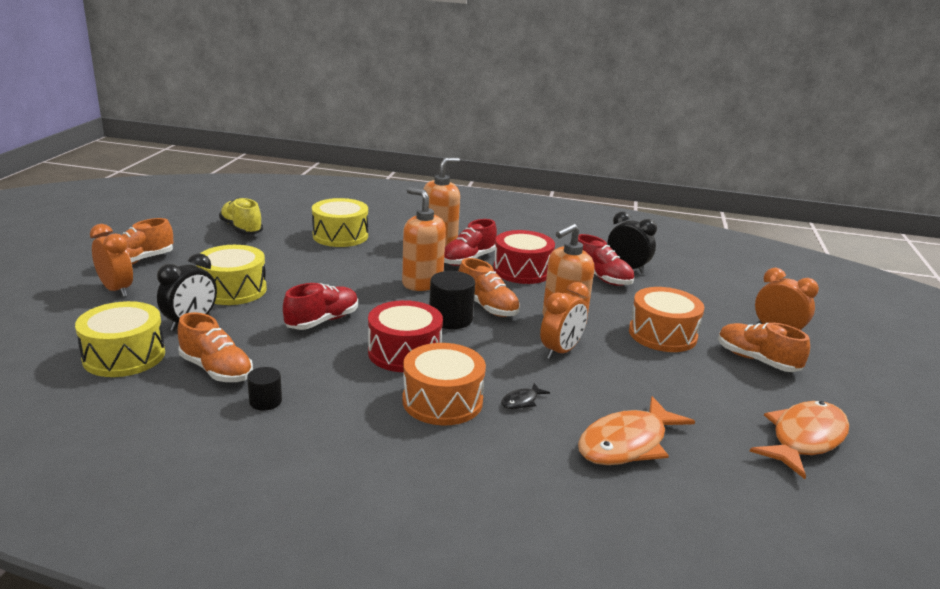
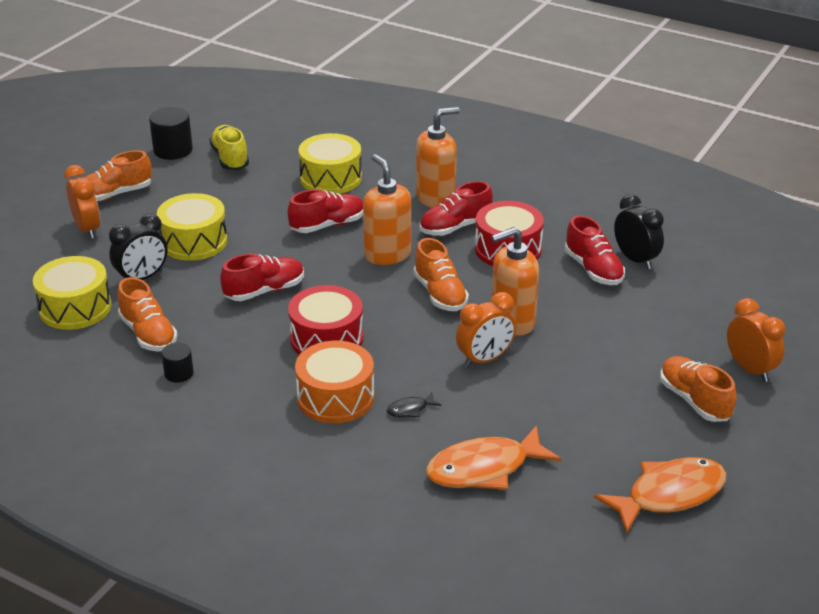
camera: 20 degrees right, 10 degrees up
(356, 267) = (328, 225): none -> red shoe
(450, 319) = (393, 304): black cylinder -> black cylinder (173, 150)
(662, 334) = (611, 354): orange drum -> none

